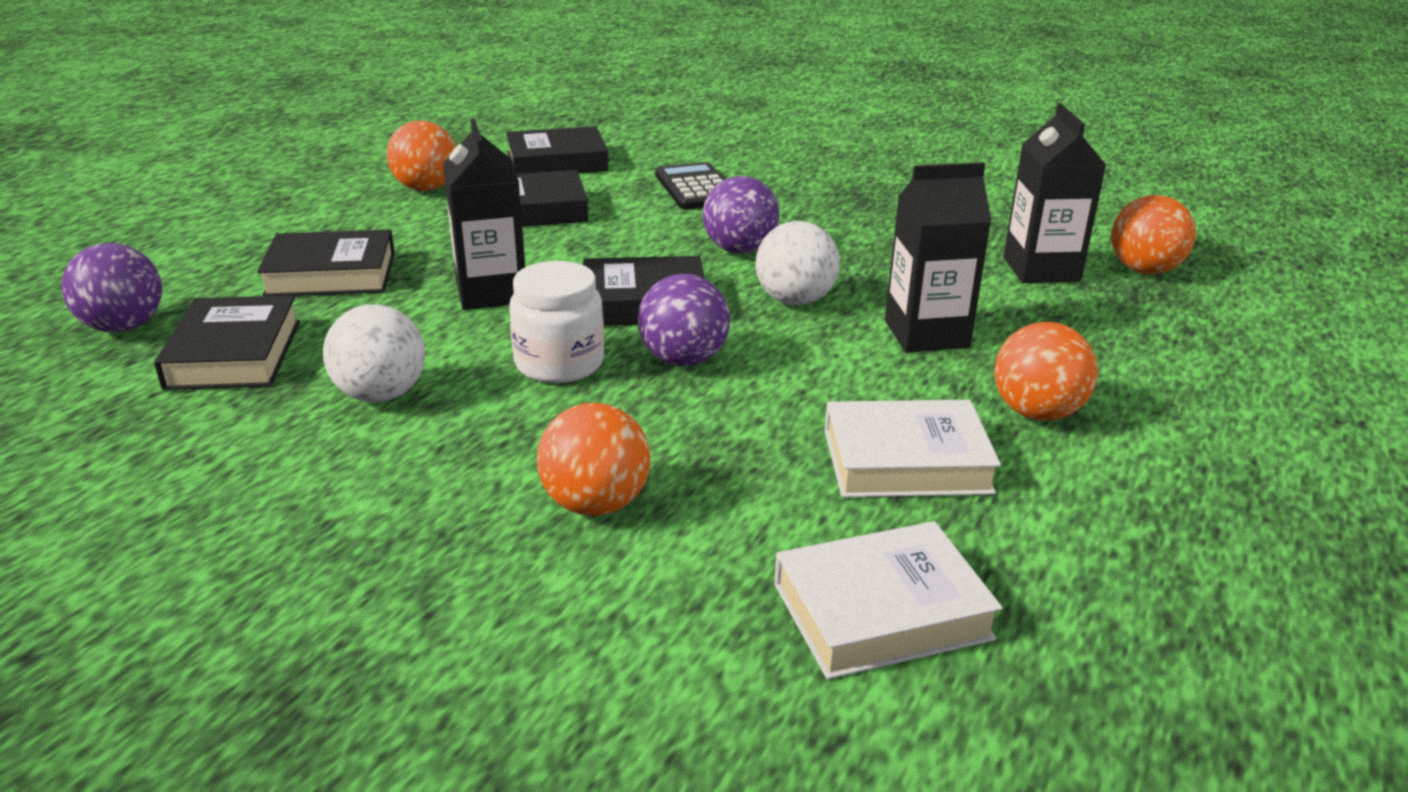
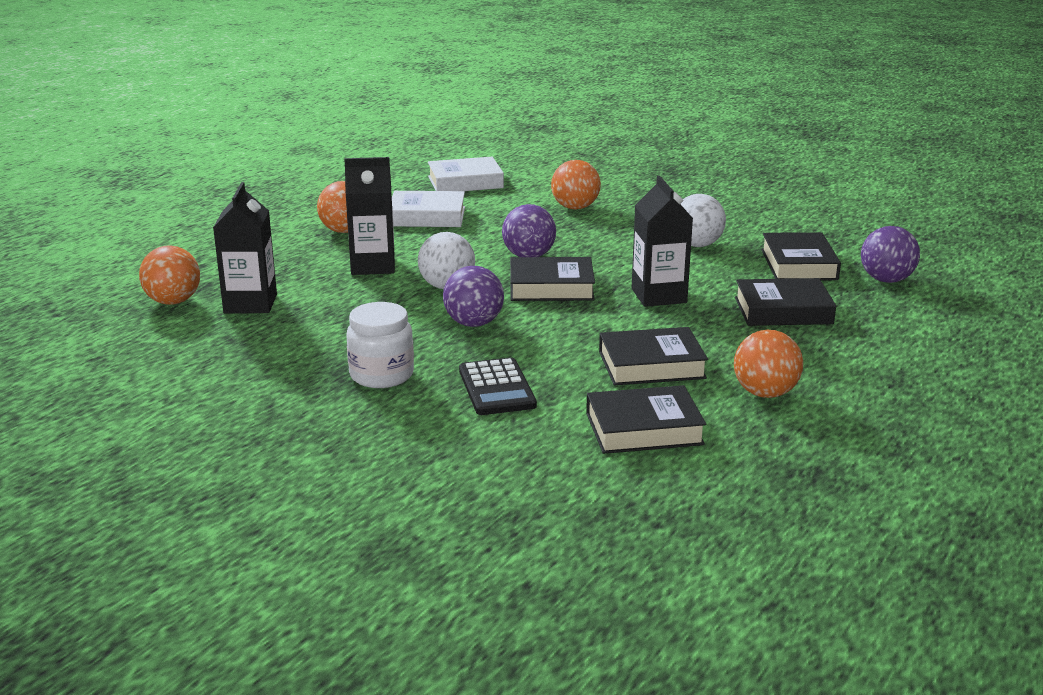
camera: 175 degrees left, 5 degrees down
(559, 363) = (602, 256): white jar -> white jar (381, 375)

